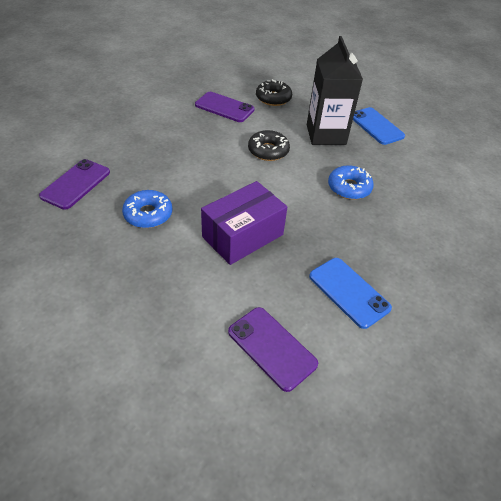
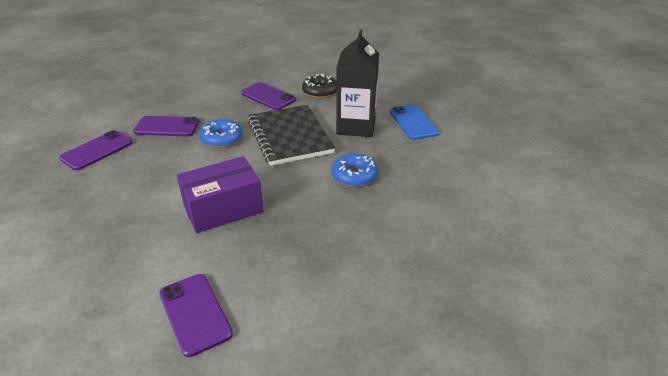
camera: 15 degrees right, 10 degrees down
(137, 150) = (167, 127): none -> purple phone
(148, 214) = (145, 181): blue donut -> blue donut (222, 139)
(268, 151) = (290, 136): black donut -> black notebook
(349, 292) = (302, 272): blue phone -> none

